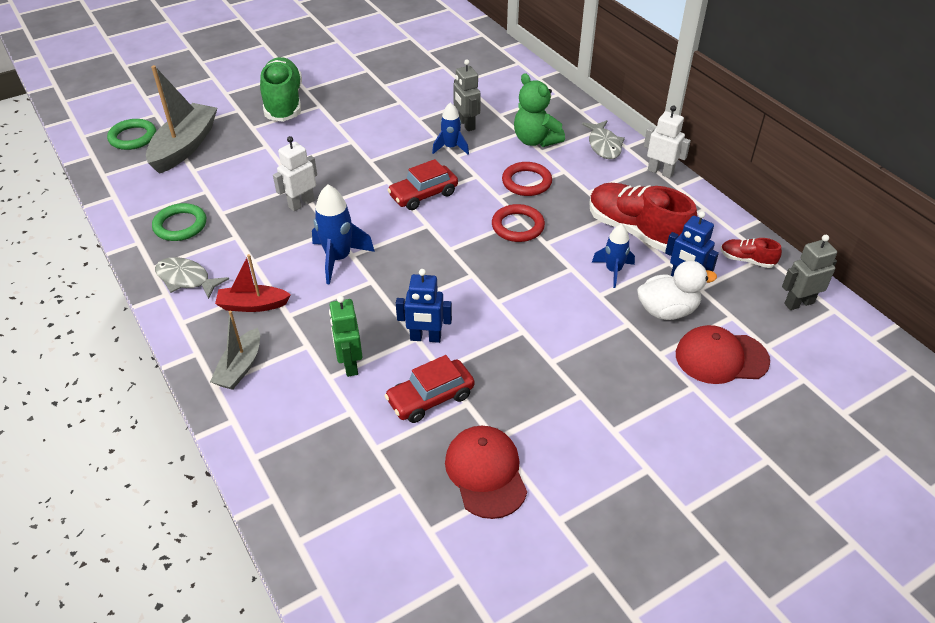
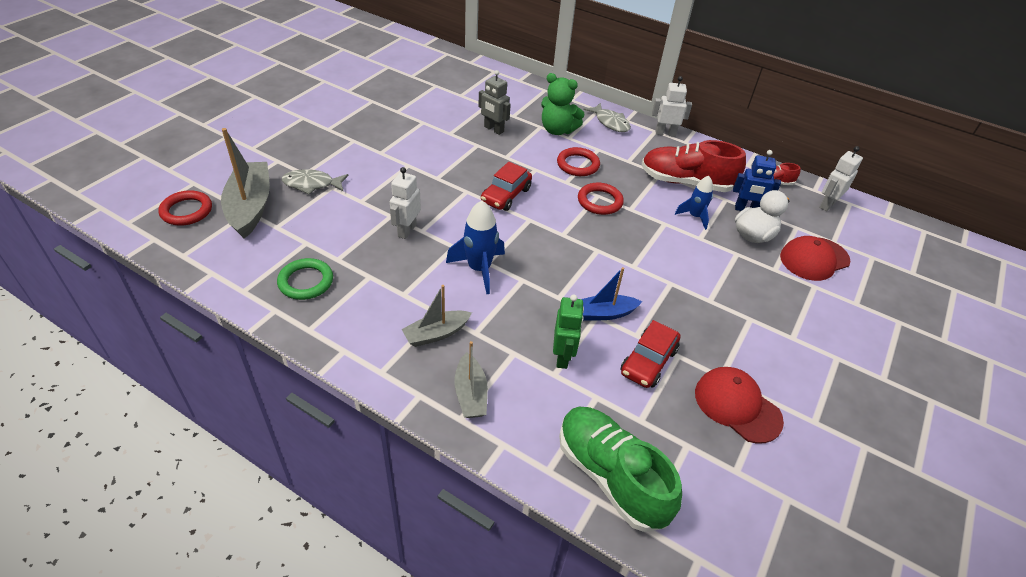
camera: 30 degrees left, 0 degrees up
(133, 137) = (186, 211): green ring -> red ring
(186, 279) = (353, 330): grey fish -> grey fish (312, 184)
(253, 305) = (436, 334): red boat -> grey boat
(283, 103) = (317, 145): green shoe -> green shoe (611, 476)
(350, 364) = (563, 357): green robot -> green robot turned 135 degrees counterclockwise
(425, 338) = (604, 313): blue robot -> blue boat
(451, 148) = (496, 151): blue rocket -> none
(799, 303) = (827, 205): grey robot -> white robot

